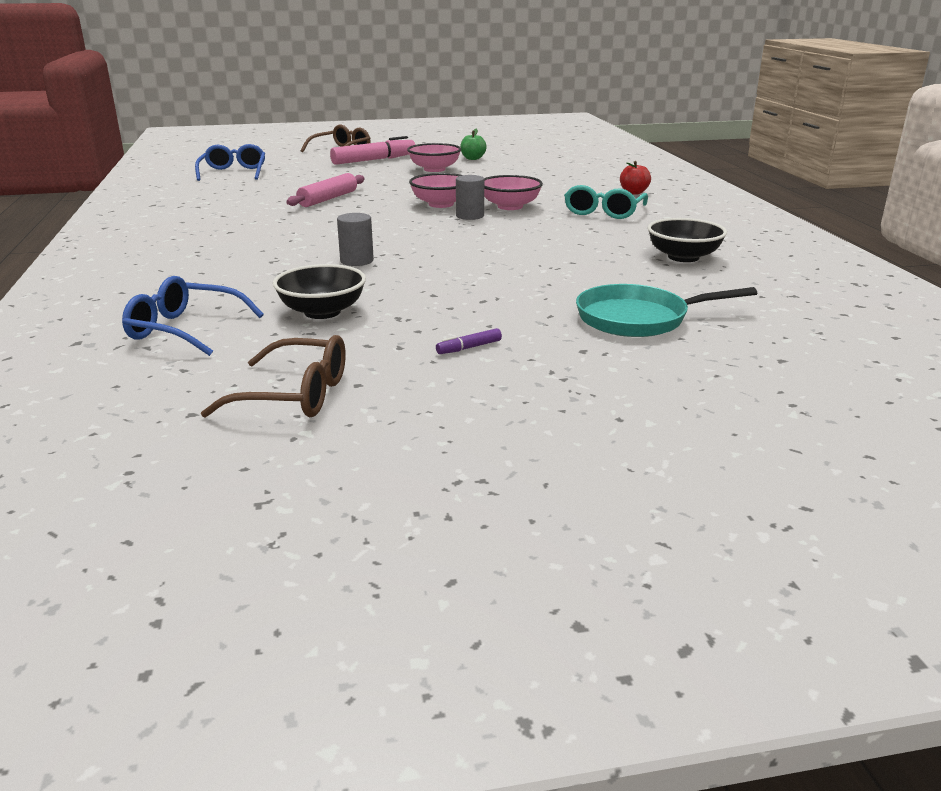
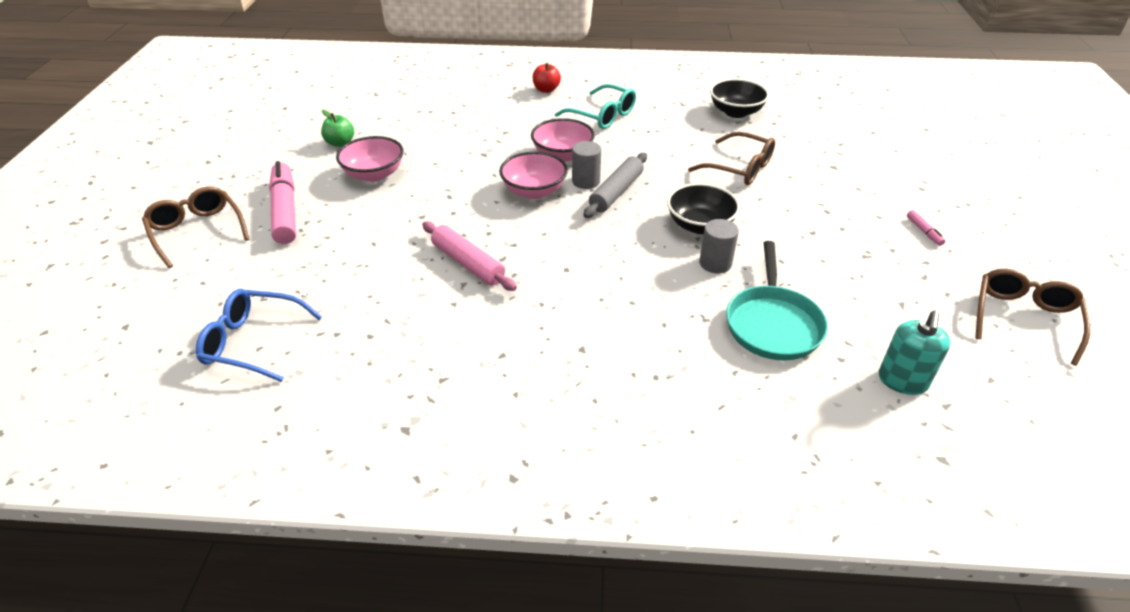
camera: 75 degrees left, 15 degrees up
(185, 329) = (902, 381): blue glasses -> turquoise soap dispenser
(322, 312) = (854, 294): black bowl -> black bowl (700, 225)
(458, 225) = (616, 192): none -> grey rolling pin
(469, 348) = (924, 231): purple marker -> pink marker
(546, 263) = (739, 168): none -> brown glasses
(639, 319) = (864, 157): turquoise pan -> turquoise pan (772, 324)

